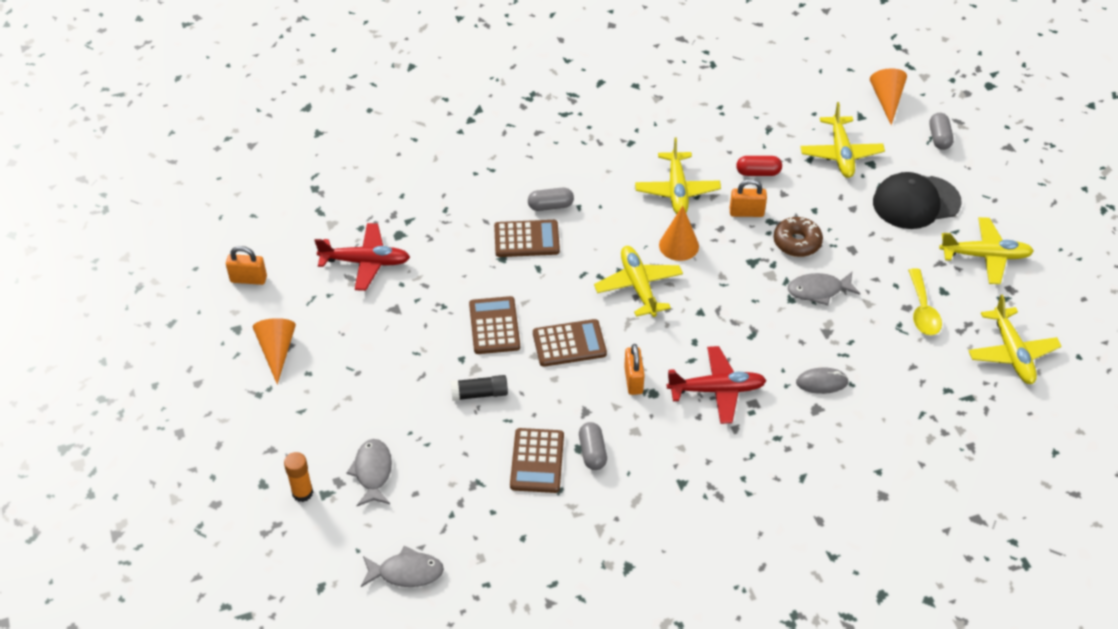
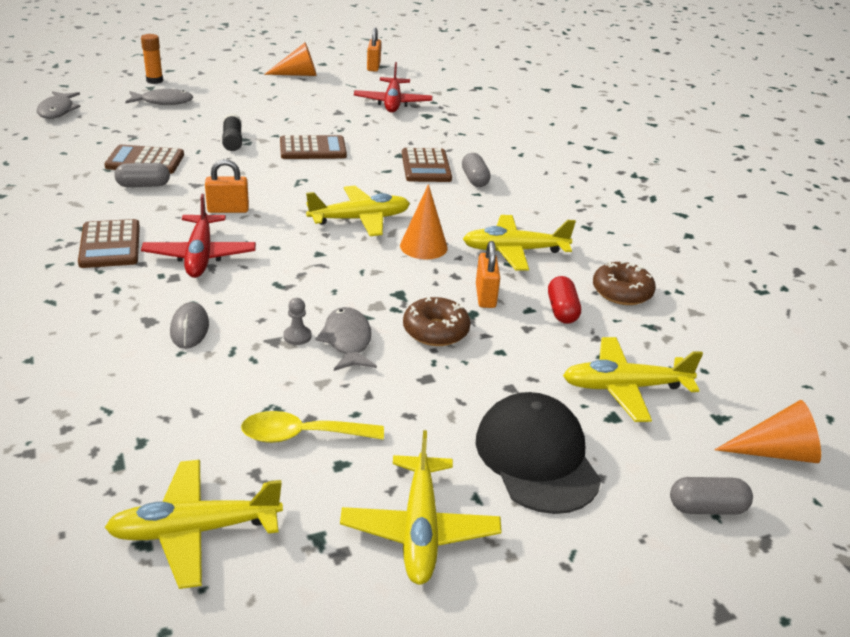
camera: 85 degrees right, 15 degrees down
(569, 344) = (284, 181): brown calculator -> brown calculator (110, 245)
(727, 137) = (621, 292): none -> brown donut
(819, 319) = (297, 336): none -> grey pawn

